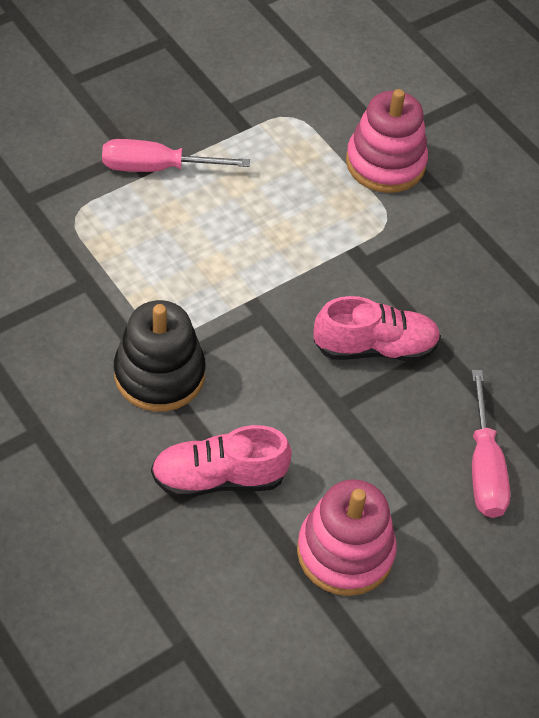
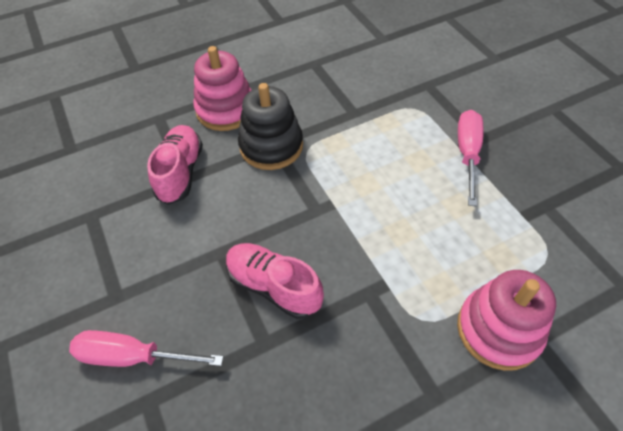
camera: 105 degrees right, 0 degrees up
(345, 552) = (97, 240): pink stacking toy -> pink stacking toy (226, 110)
(375, 347) = (274, 286): pink shoe -> pink shoe turned 120 degrees clockwise

